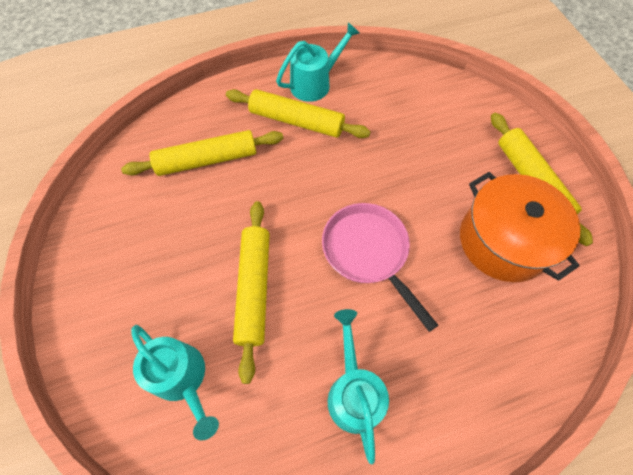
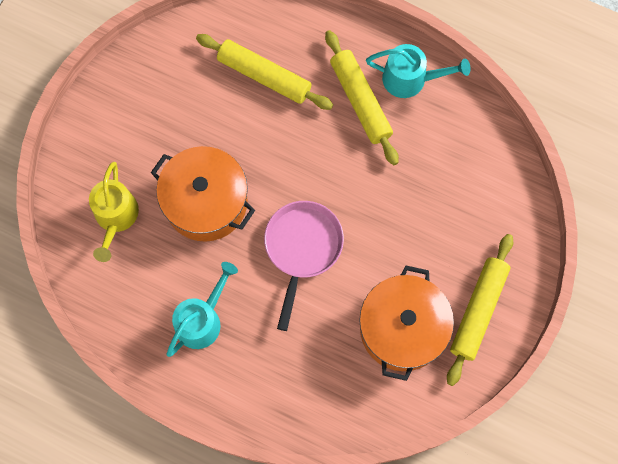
camera: 45 degrees right, 10 degrees up
(183, 379) = (115, 218): turquoise watering can -> yellow watering can
(254, 289) = (206, 202): yellow rolling pin -> orange pot

